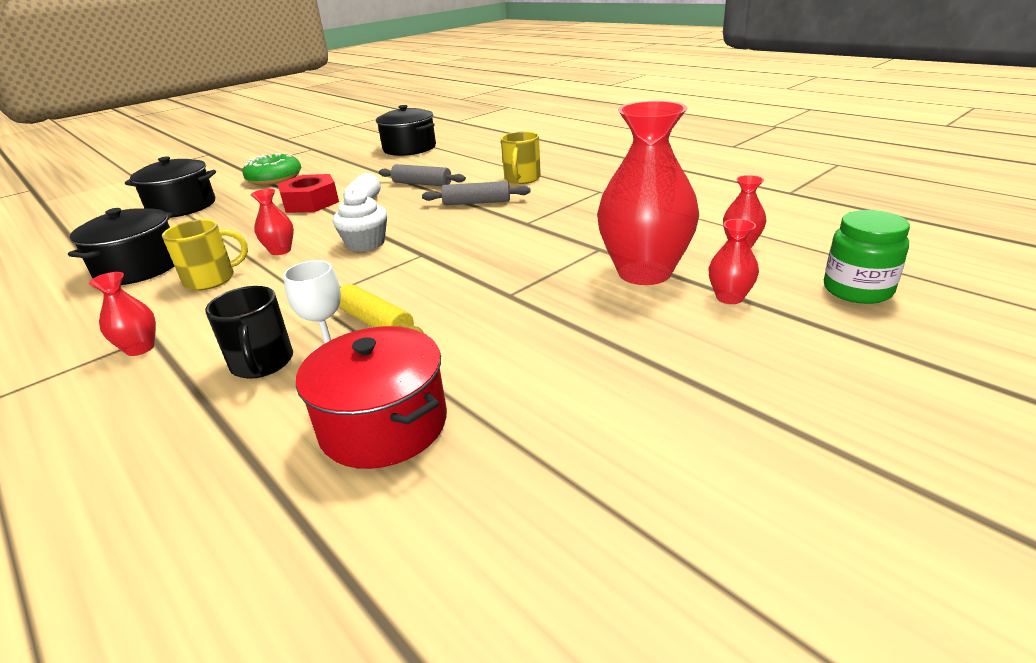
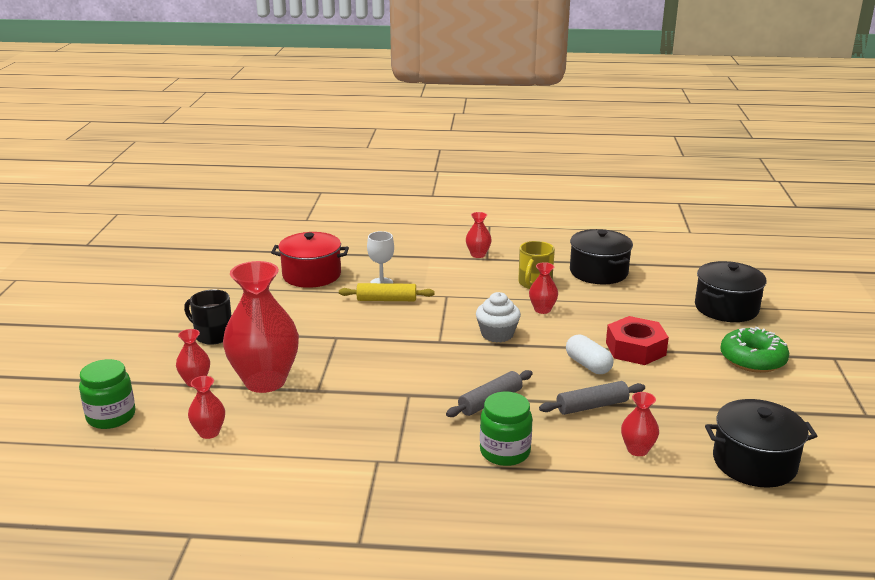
camera: 135 degrees right, 5 degrees down
(262, 363) = (406, 270): black mug -> black mug (213, 335)
(448, 163) = (637, 450): none -> red vase
(522, 179) = (505, 452): yellow mug -> green jar

